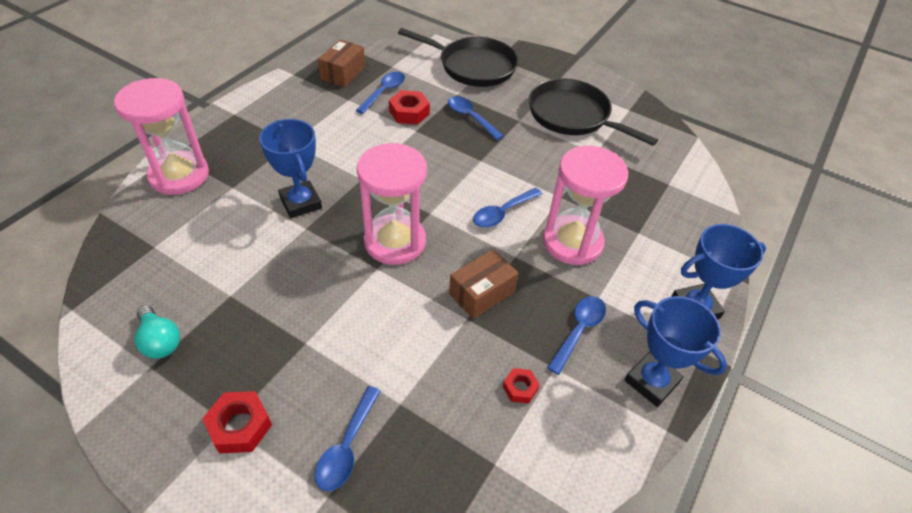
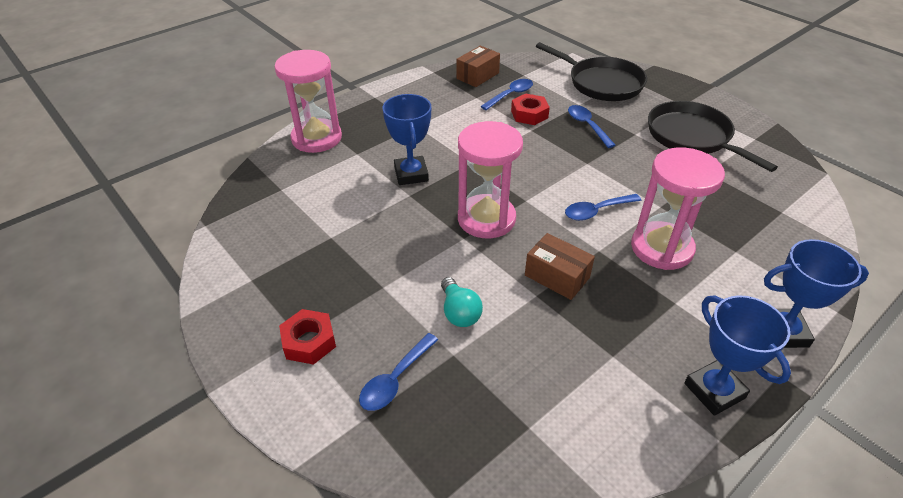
camera: 20 degrees right, 5 degrees down
(160, 341) = (265, 262): turquoise light bulb -> turquoise light bulb (459, 312)
(481, 293) = (557, 276): brown box -> brown box turned 60 degrees clockwise
(520, 388) = (572, 366): red nut -> none
(579, 330) = (647, 328): blue spoon -> none

